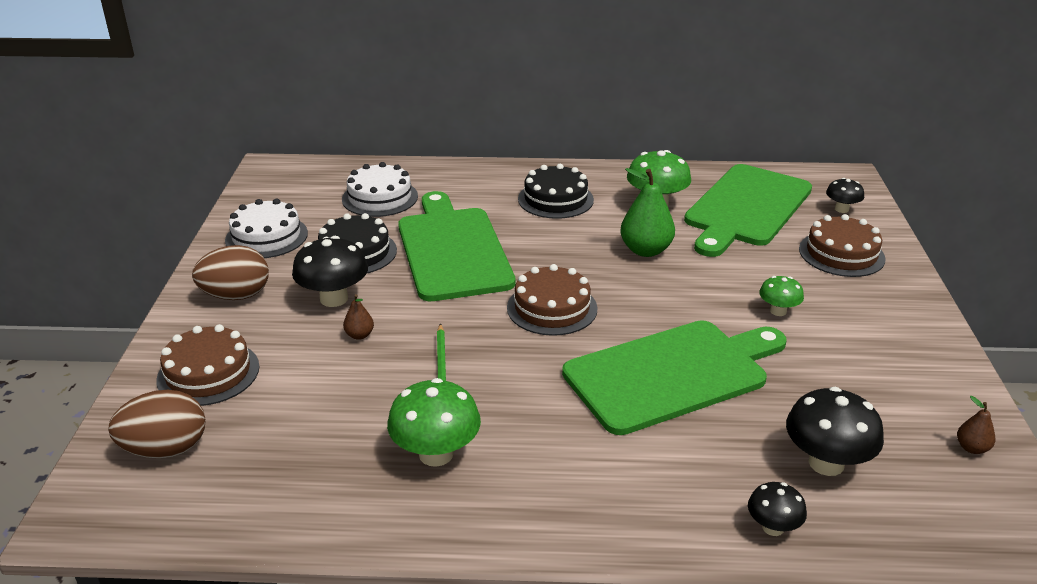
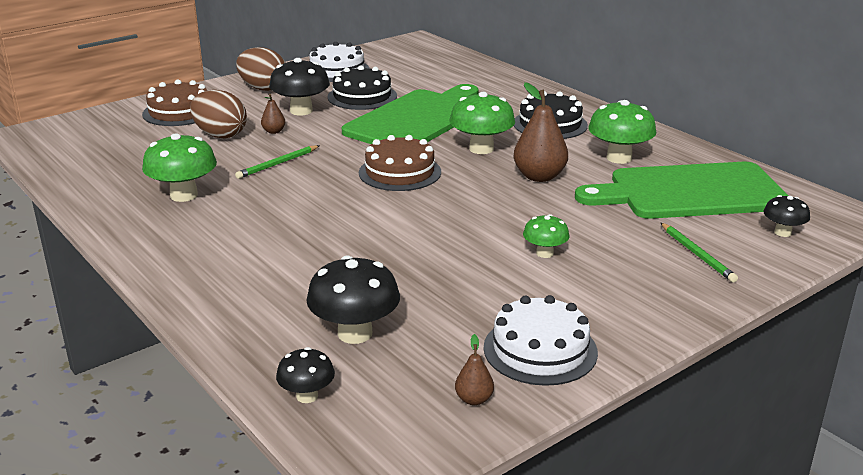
camera: 50 degrees right, 5 degrees down
(166, 449) = (100, 130): brown egg -> brown egg (220, 135)
(380, 198) = (440, 78): white cake -> white cake (540, 350)
(559, 249) = (481, 149): none -> green mushroom
(645, 250) = (539, 176): green pear -> brown pear
(672, 374) = (384, 239): green cutting board -> none
(773, 527) = (245, 333): black mushroom -> black mushroom (307, 396)
(841, 254) = (697, 254): brown cake -> green pencil

